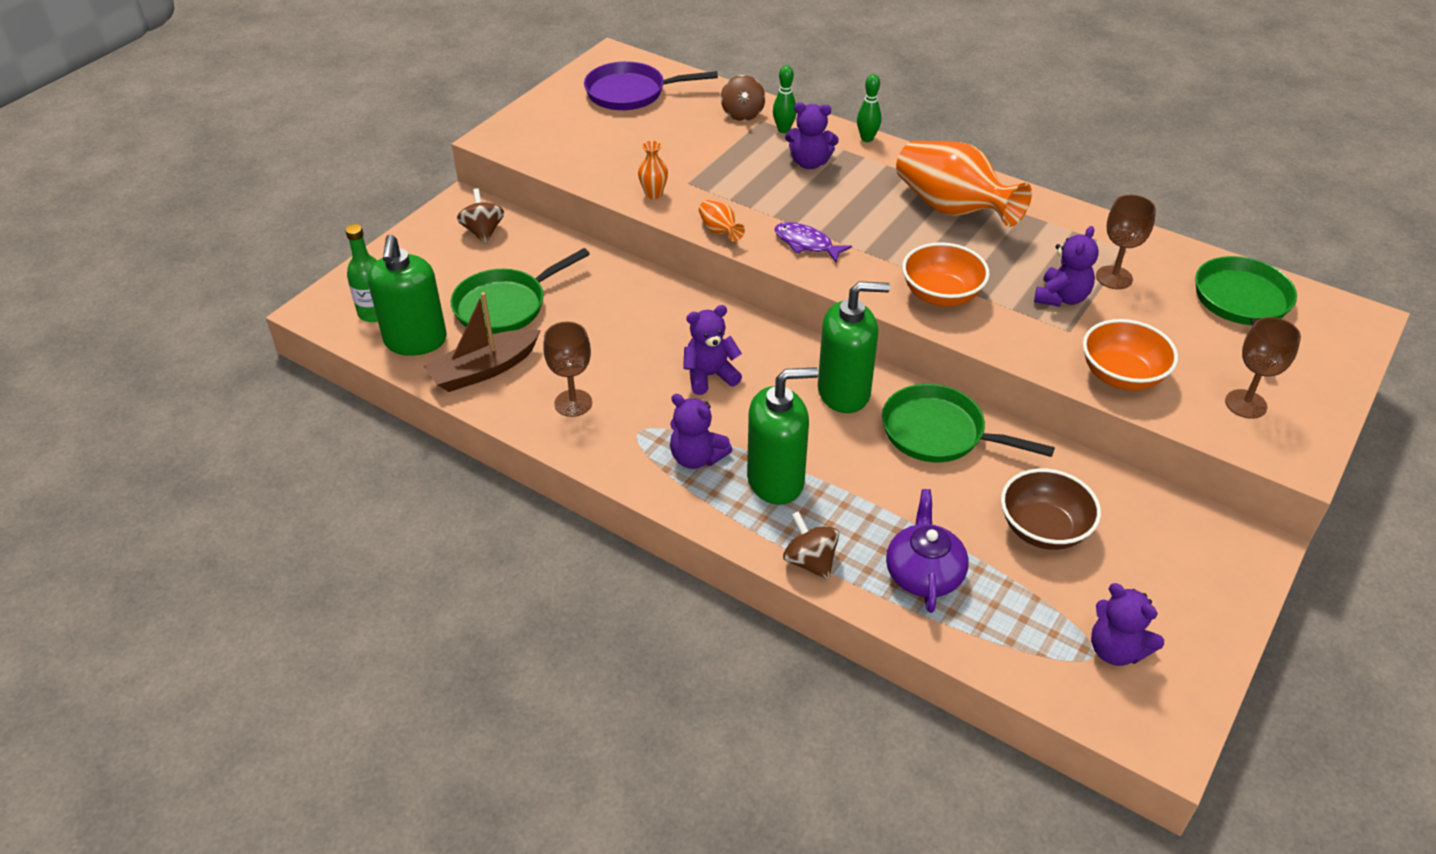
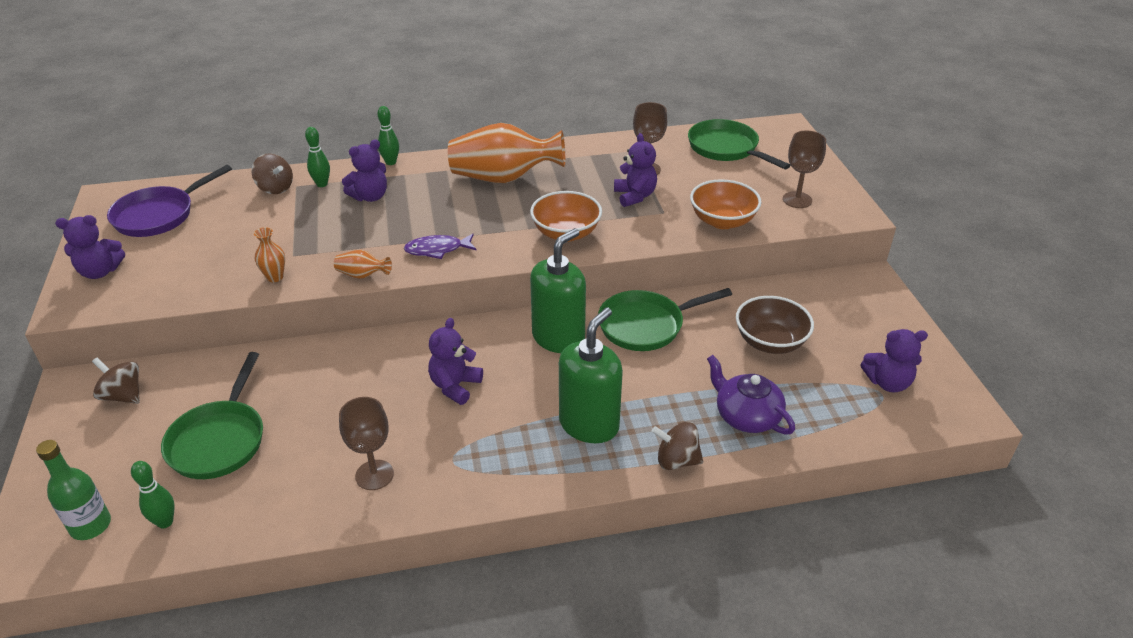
camera: 45 degrees left, 5 degrees down
(415, 341) = (165, 522): green soap dispenser -> green bowling pin
(484, 370) = (263, 502): brown boat -> none
(696, 458) = (517, 448): purple teddy bear -> purple teddy bear (100, 272)

